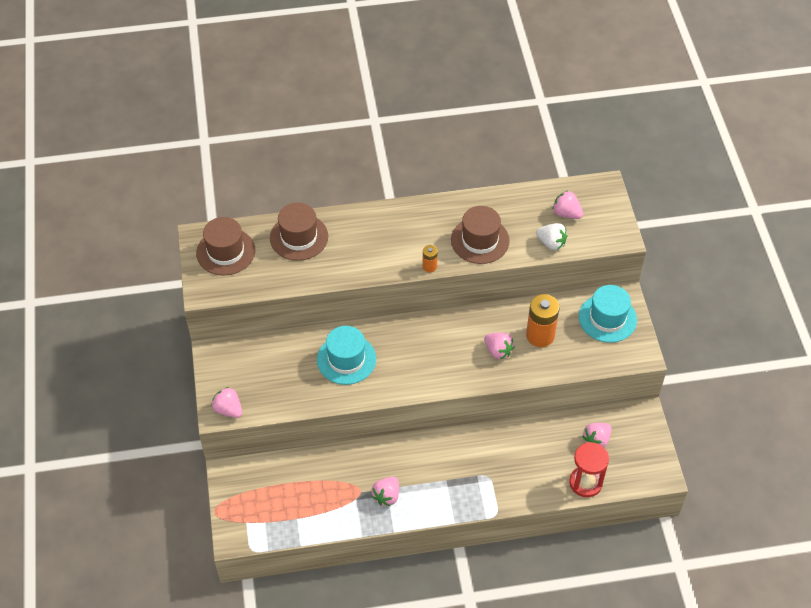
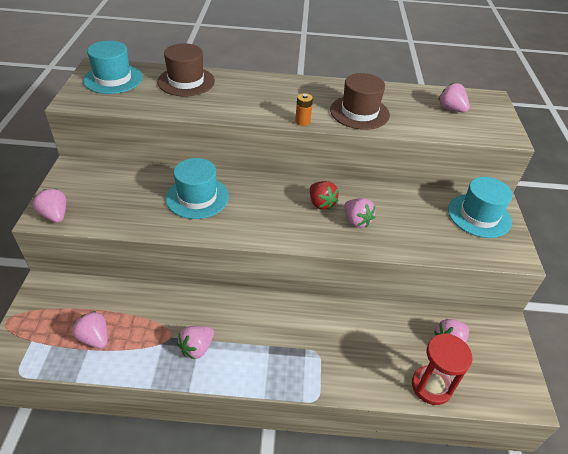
camera: 10 degrees right, 10 degrees down
(225, 251) = (113, 79): brown hat -> turquoise hat
(298, 508) = (95, 338): none -> pink strawberry
(461, 339) = (321, 203): none -> red strawberry
(540, 335) = (404, 216): orange battery -> none
(551, 243) = (432, 127): white strawberry -> none

